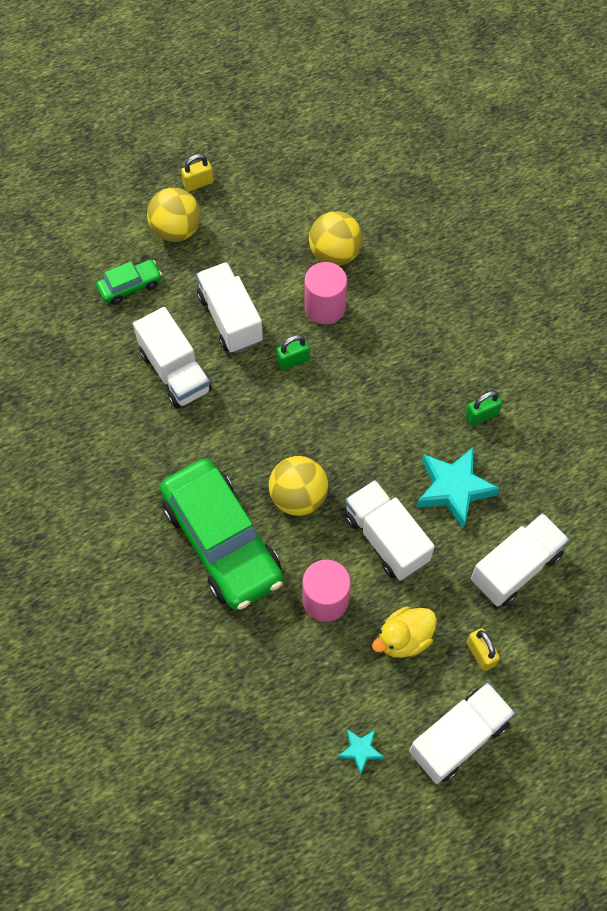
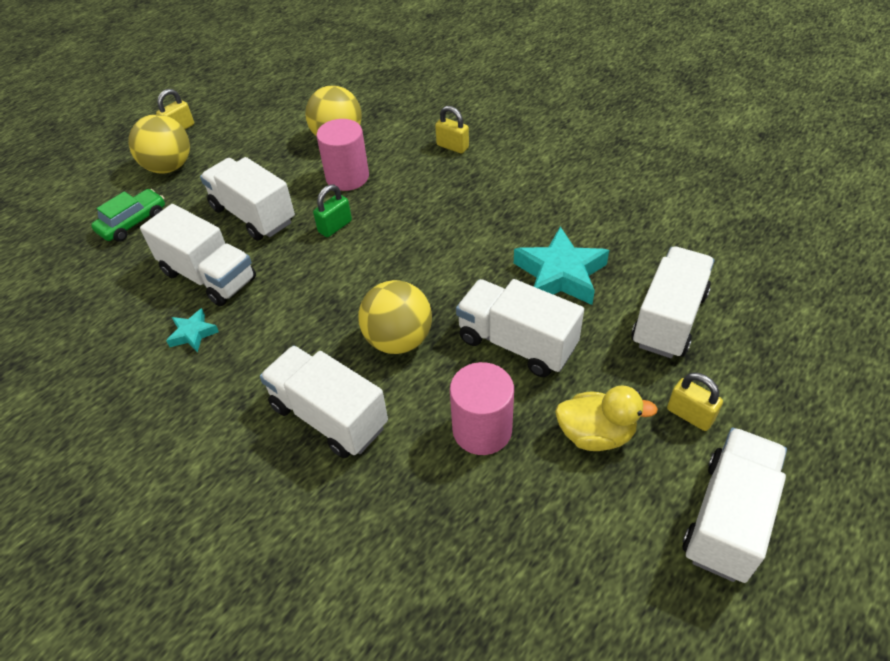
camera: 20 degrees left, 15 degrees down
(222, 542) = (329, 416): green car -> white truck
(360, 750) = (621, 588): turquoise star -> turquoise star (193, 333)
(404, 638) = (595, 434): yellow duck -> yellow duck turned 120 degrees counterclockwise
(432, 308) = (452, 146): none -> yellow padlock
(481, 415) = (549, 207): green padlock -> none

